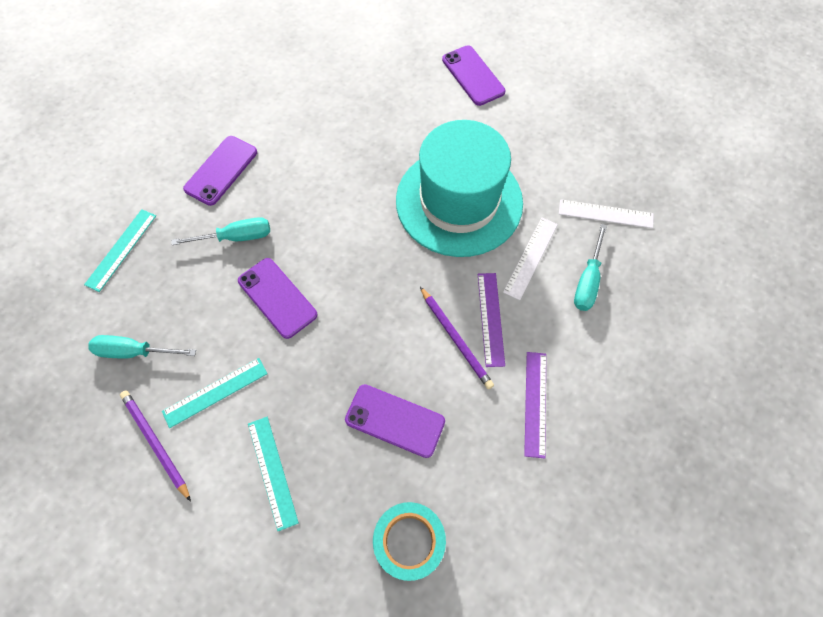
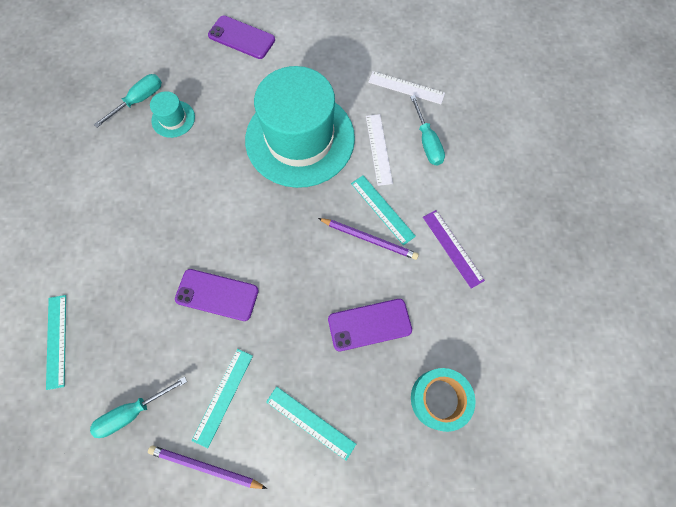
camera: 35 degrees left, 5 degrees up
(221, 170) = (94, 225): purple phone -> none
(236, 237) = (148, 270): turquoise screwdriver -> turquoise screwdriver (139, 100)
(355, 116) = (173, 119): none -> turquoise hat
(490, 318) = (382, 209): purple ruler -> turquoise ruler
(605, 214) = (406, 87): white ruler -> white ruler turned 45 degrees clockwise

